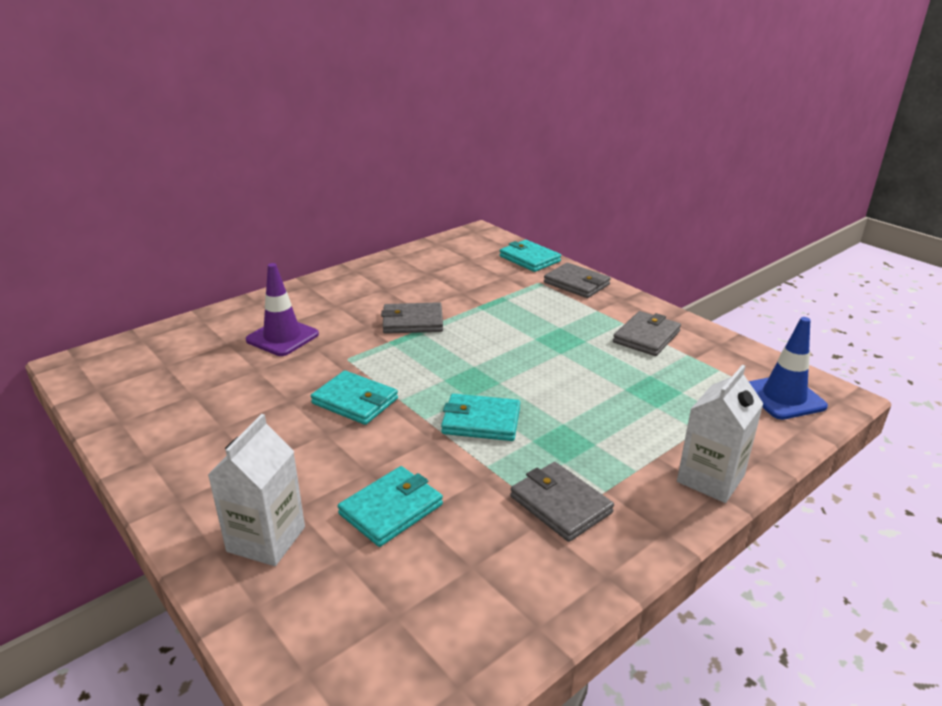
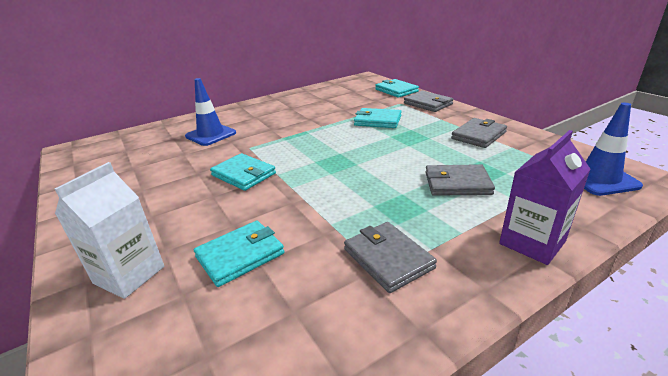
camera: 10 degrees right, 0 degrees up
(282, 337) = (211, 135): purple traffic cone -> blue traffic cone
(412, 322) = (303, 126): grey wallet -> grey wallet (457, 183)
(481, 421) = (335, 190): turquoise wallet -> turquoise wallet (377, 121)
(710, 479) = (532, 242): white carton -> purple carton

